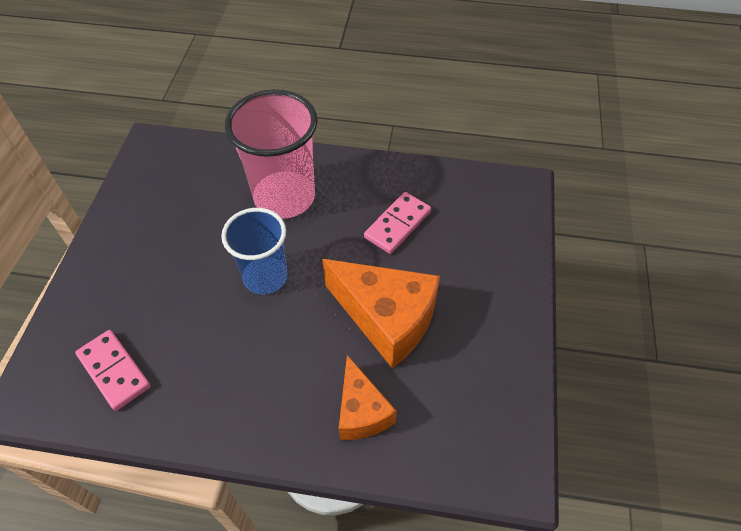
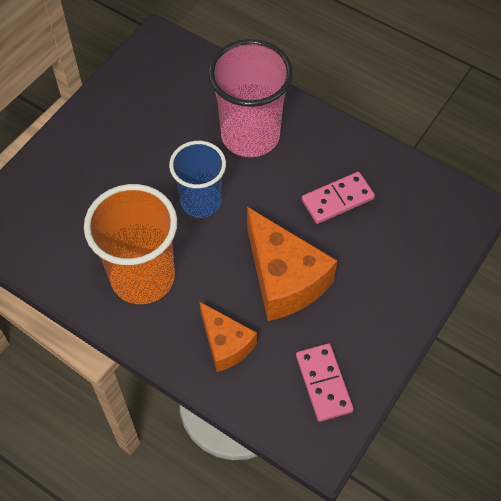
camera: 25 degrees right, 5 degrees up
(114, 371) = (52, 232): pink domino -> pink domino (324, 383)
(238, 378) = (142, 277): none -> orange cup
(361, 411) = (226, 344): orange cheese -> orange cheese turned 45 degrees counterclockwise

